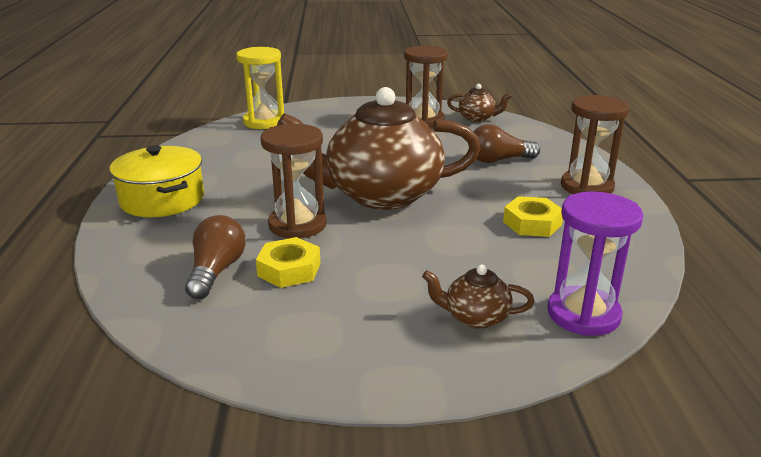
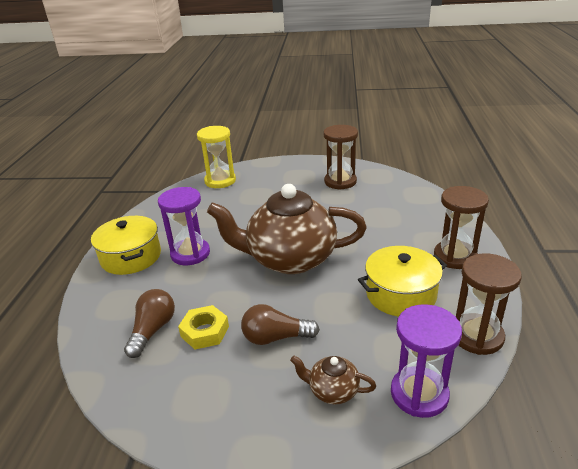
camera: 10 degrees right, 5 degrees up
(245, 194) = (190, 254): none -> purple hourglass
(297, 225) = (221, 287): brown hourglass -> brown hourglass (477, 336)
(477, 118) = (383, 180): brown teapot -> none
(498, 160) = (389, 225): brown light bulb -> brown light bulb (275, 337)
(532, 223) = (400, 294): yellow nut -> yellow pot

